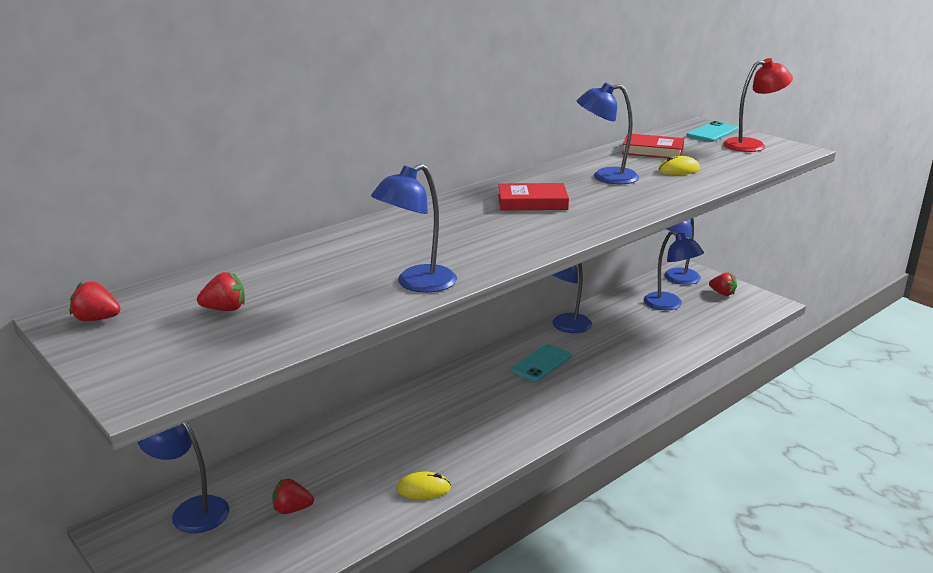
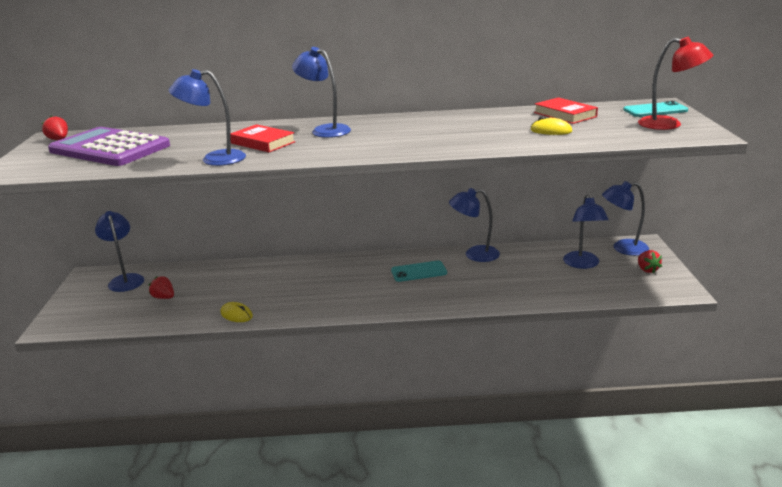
camera: 40 degrees right, 0 degrees up
(225, 309) = (110, 148): red strawberry -> purple calculator
(532, 202) = (389, 131): red book -> red book (263, 143)
(605, 177) = (480, 125): blue lamp -> blue lamp (325, 130)

